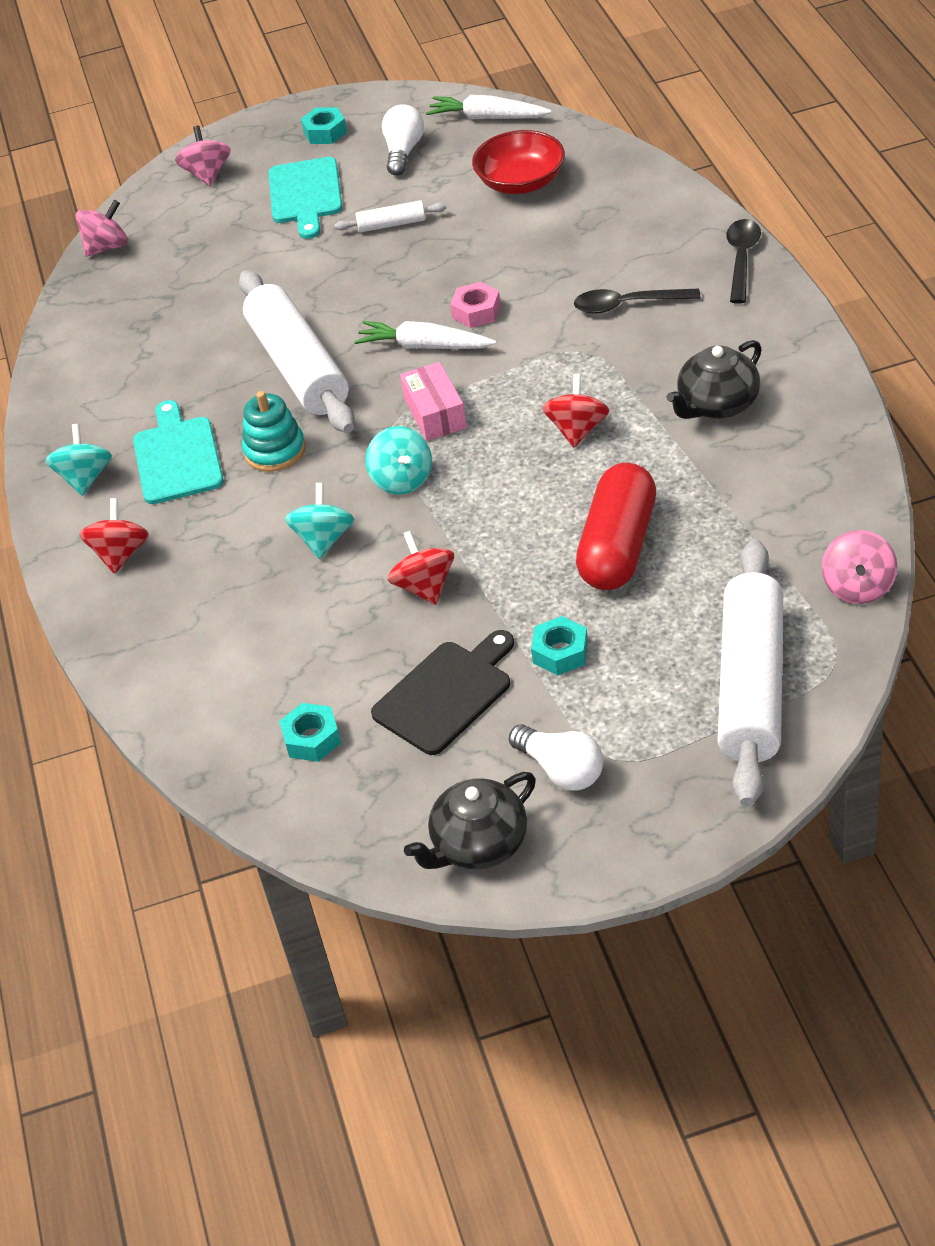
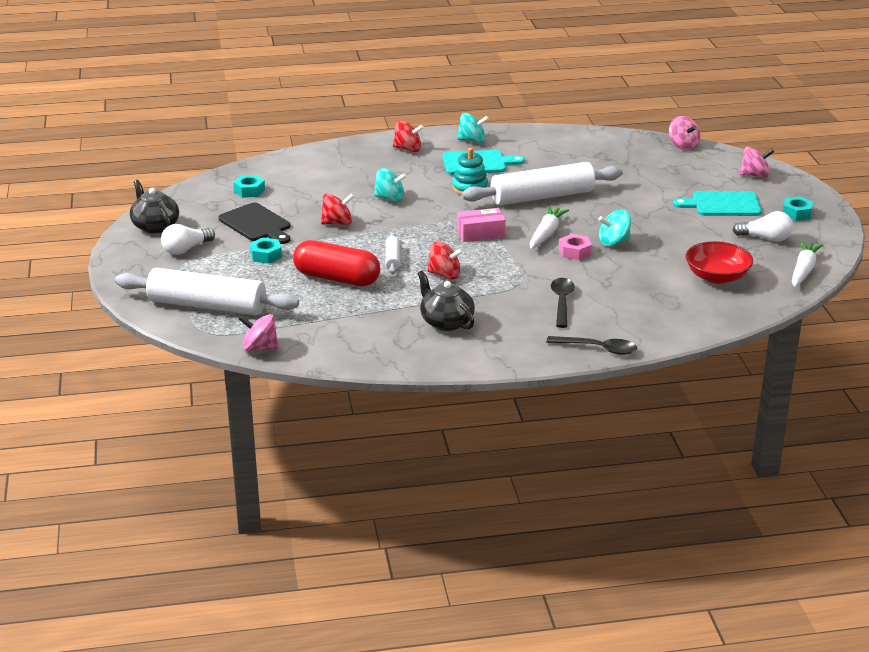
camera: 90 degrees right, 15 degrees down
(391, 224) = (680, 230): white rolling pin -> white rolling pin (392, 259)
(402, 479) = (427, 221): turquoise spinning top -> turquoise spinning top (613, 242)

